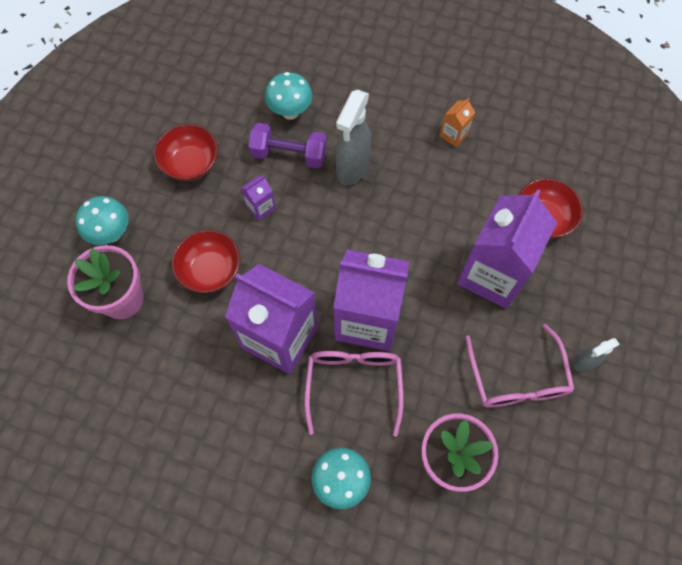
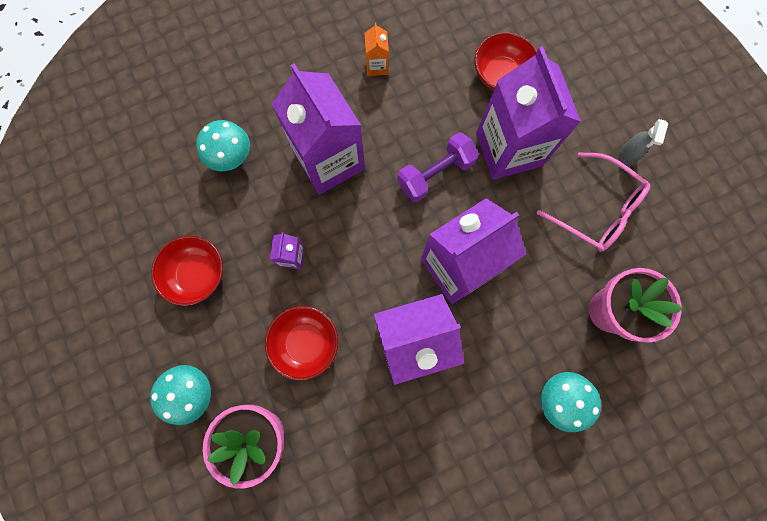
camera: 45 degrees left, 10 degrees up
(289, 154) = (269, 194): purple dumbbell -> purple dumbbell (435, 174)
(352, 168) = (329, 160): grey spray bottle -> purple carton
(353, 384) = (497, 323): pink glasses -> none

